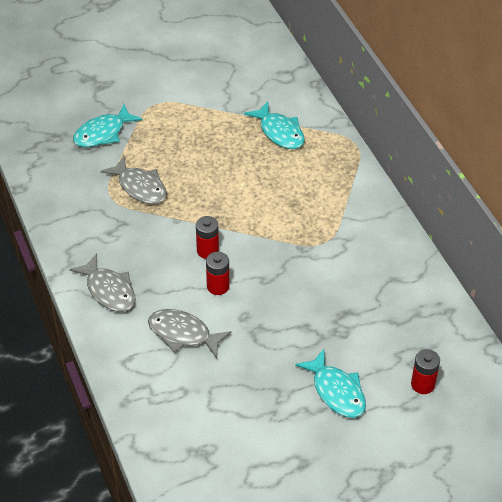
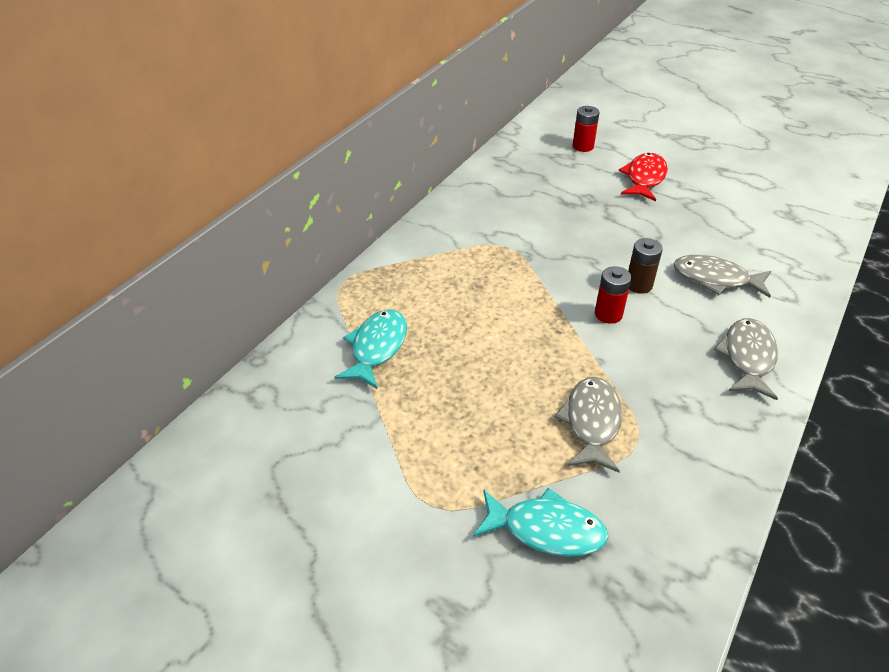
camera: 125 degrees left, 5 degrees down
(183, 334) = (715, 279): grey fish -> grey fish turned 120 degrees clockwise
(218, 286) = (639, 285): red battery -> brown battery
(336, 391) = (644, 178): turquoise fish -> red fish

